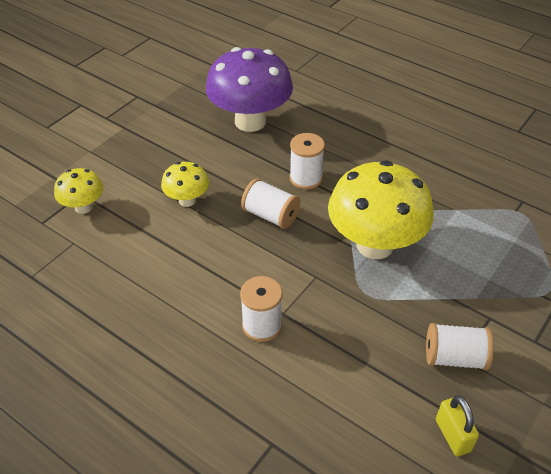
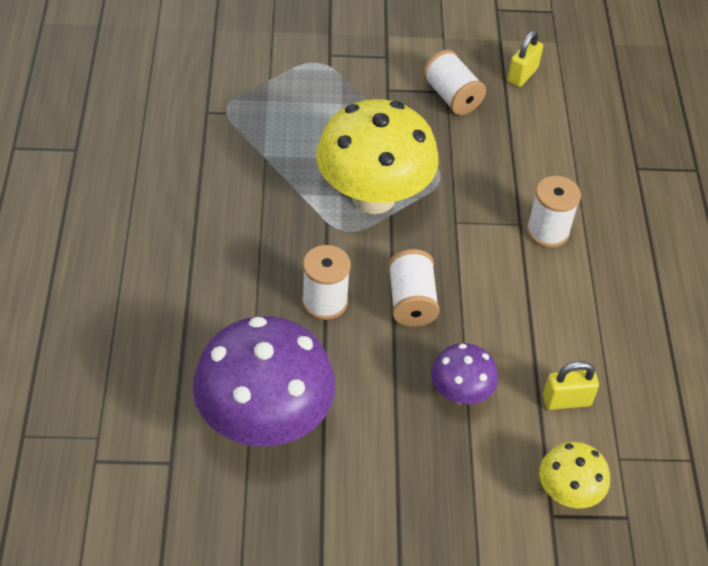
camera: 130 degrees left, 5 degrees up
(131, 244) = (566, 400): none -> yellow padlock
(187, 200) = (460, 393): yellow mushroom -> purple mushroom

